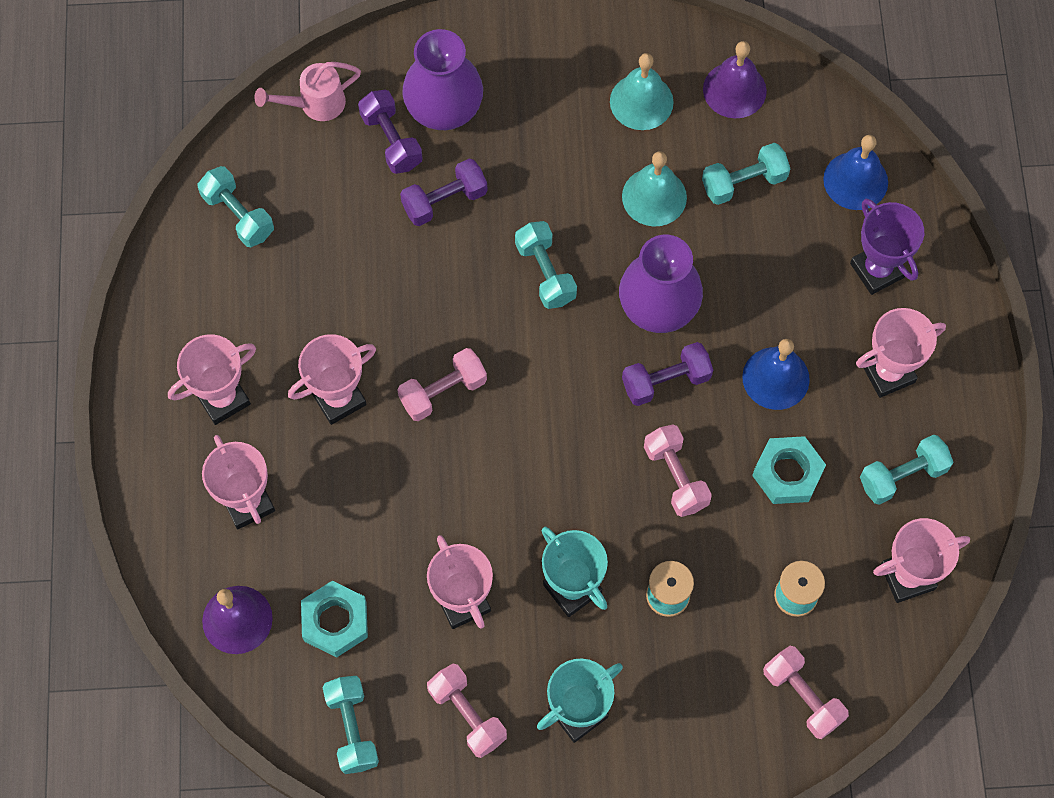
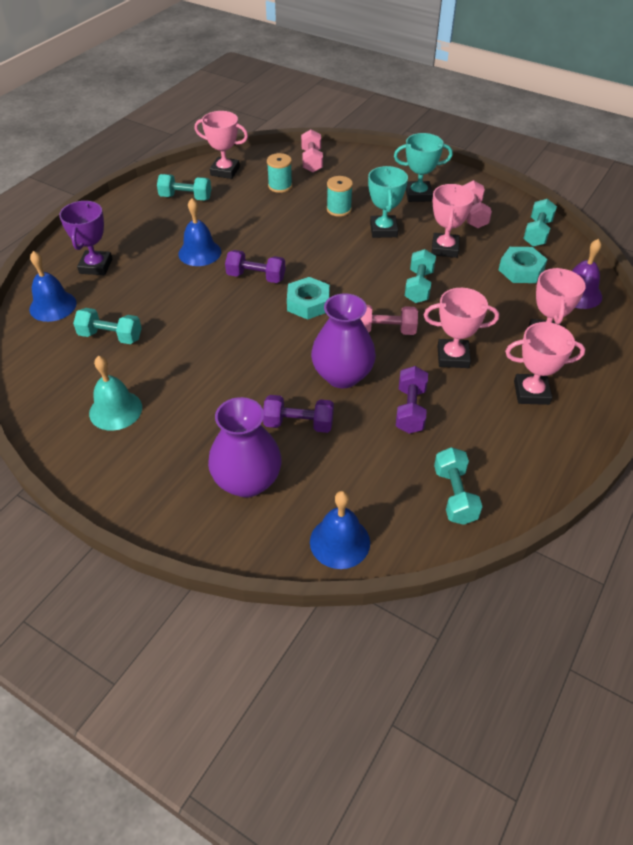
camera: 145 degrees left, 20 degrees down
(315, 104) = (340, 542): pink watering can -> blue bell
(391, 140) = (303, 482): purple dumbbell -> purple dumbbell (410, 409)
(545, 273) = (272, 354): turquoise dumbbell -> turquoise dumbbell (419, 286)
(654, 197) = (168, 356): turquoise bell -> none
(658, 307) = (225, 307): purple vase -> purple vase (342, 375)
(675, 477) = (291, 242): pink dumbbell -> none
(734, 90) = (54, 384): purple bell -> none
(787, 473) = (236, 220): turquoise nut -> turquoise nut (308, 303)
(888, 373) = (144, 230): pink trophy -> none

